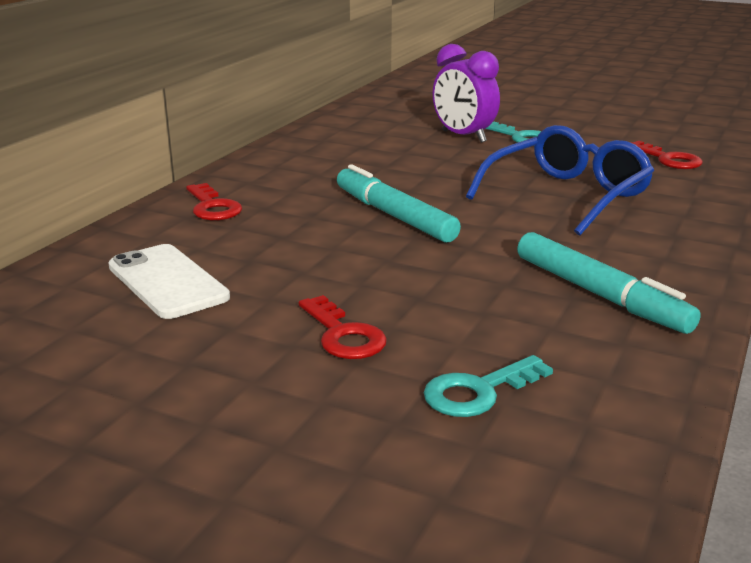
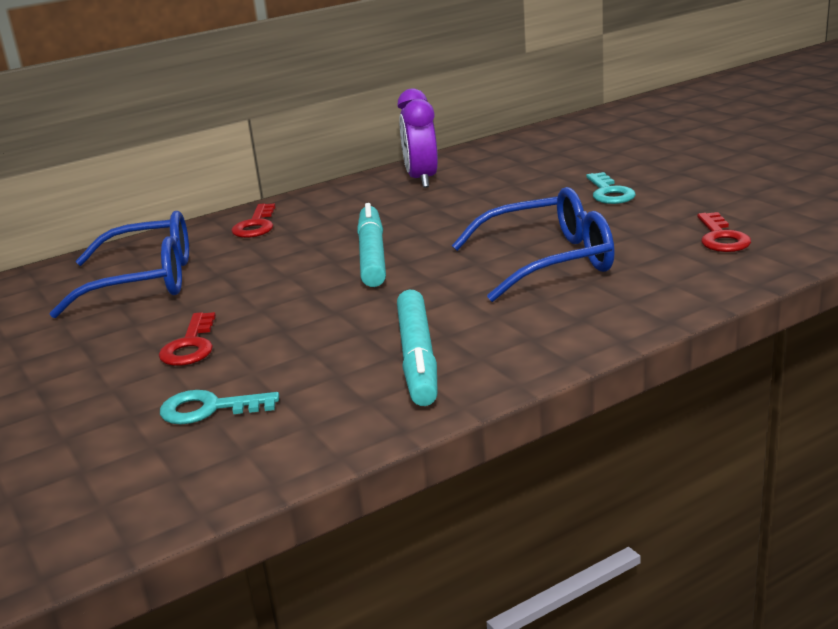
camera: 35 degrees right, 0 degrees up
(167, 282) = (145, 281): white phone -> blue glasses
(463, 136) = (555, 185): purple clock -> purple clock (422, 179)

